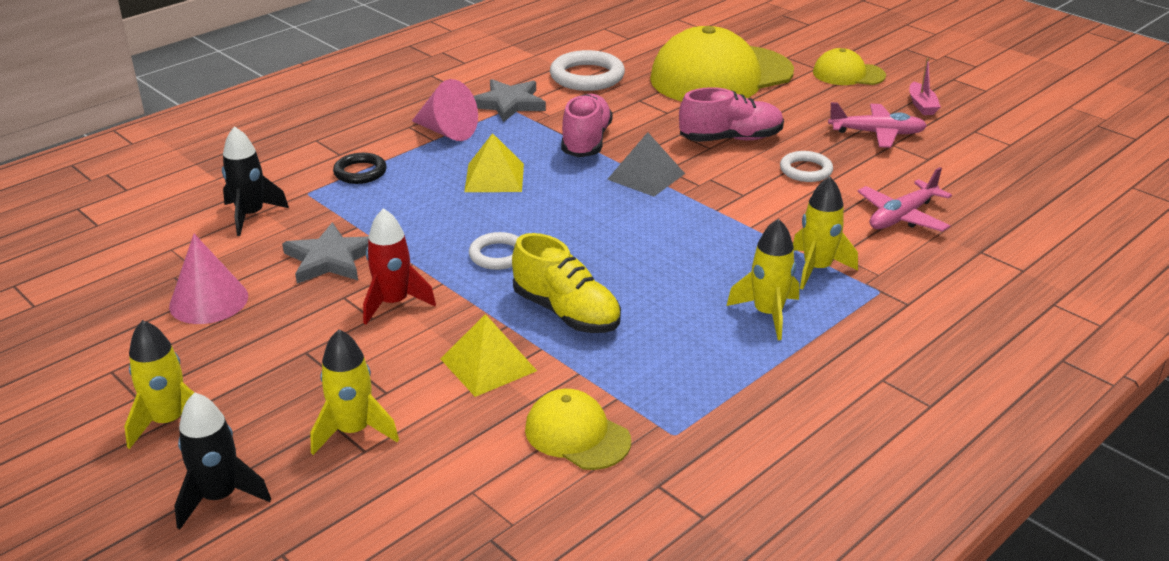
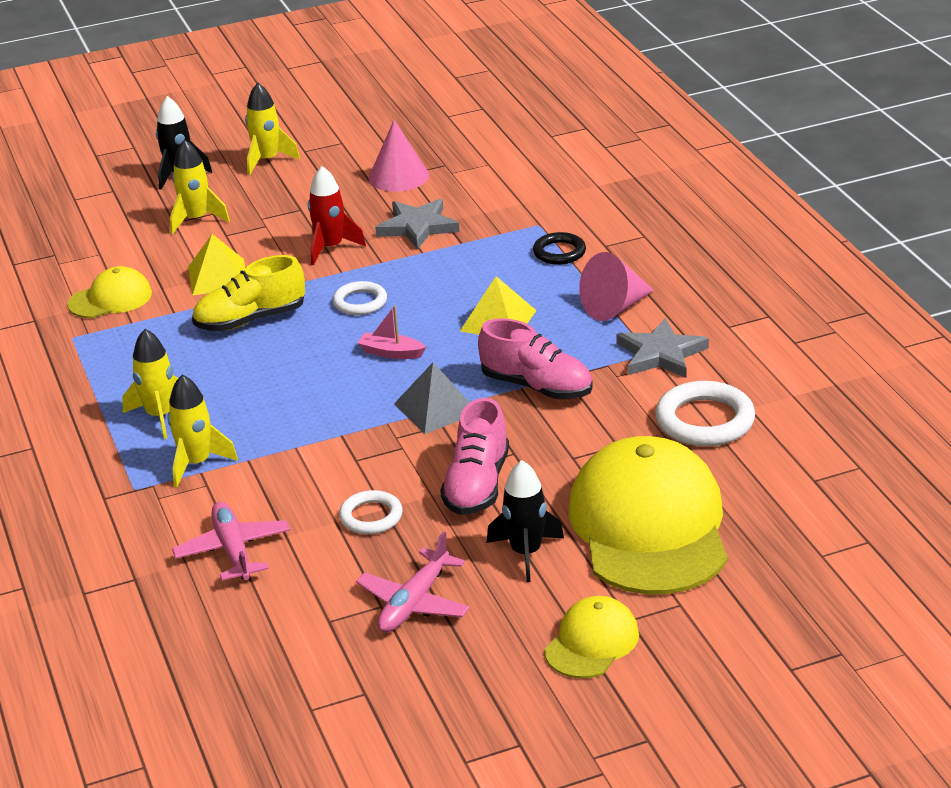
camera: 115 degrees right, 0 degrees up
(251, 215) = (516, 197): black rocket -> black rocket (526, 553)
(921, 105) = (460, 674): pink boat -> pink boat (391, 353)

